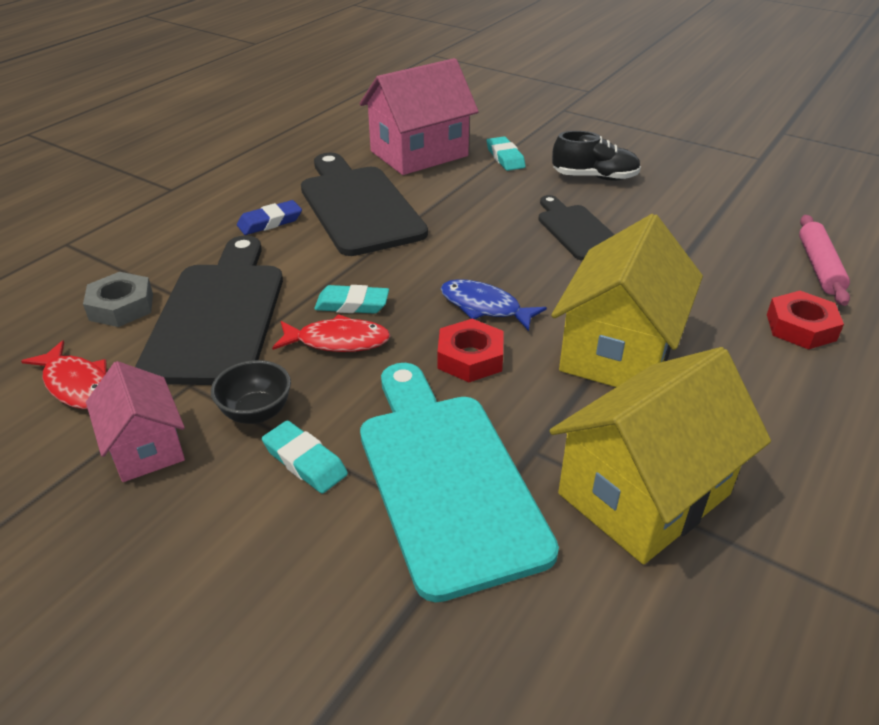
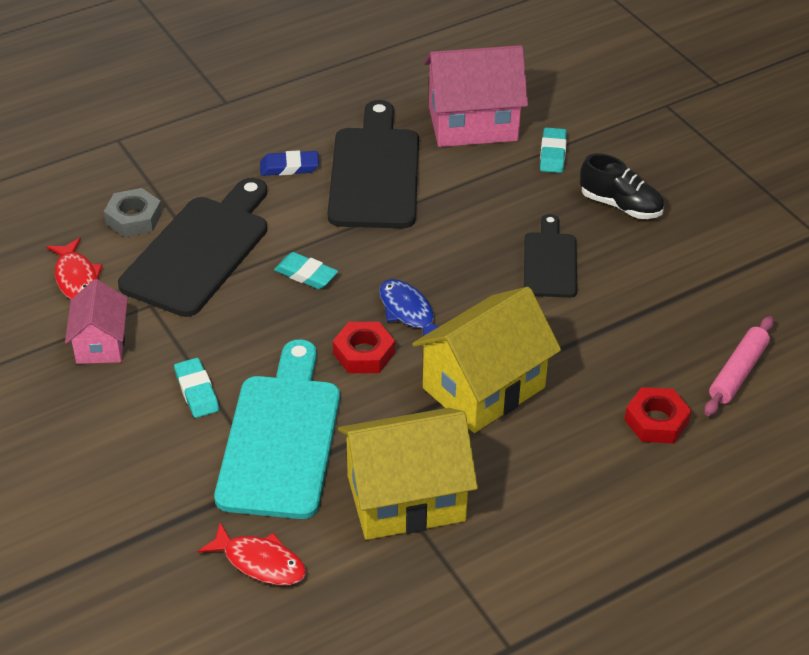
camera: 25 degrees right, 5 degrees up
(256, 412) = (184, 343): black bowl -> none
(338, 341) = (275, 304): red fish -> red fish (260, 562)

